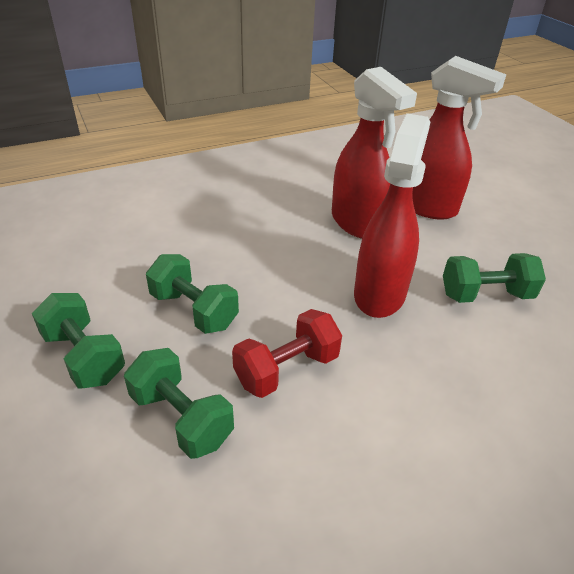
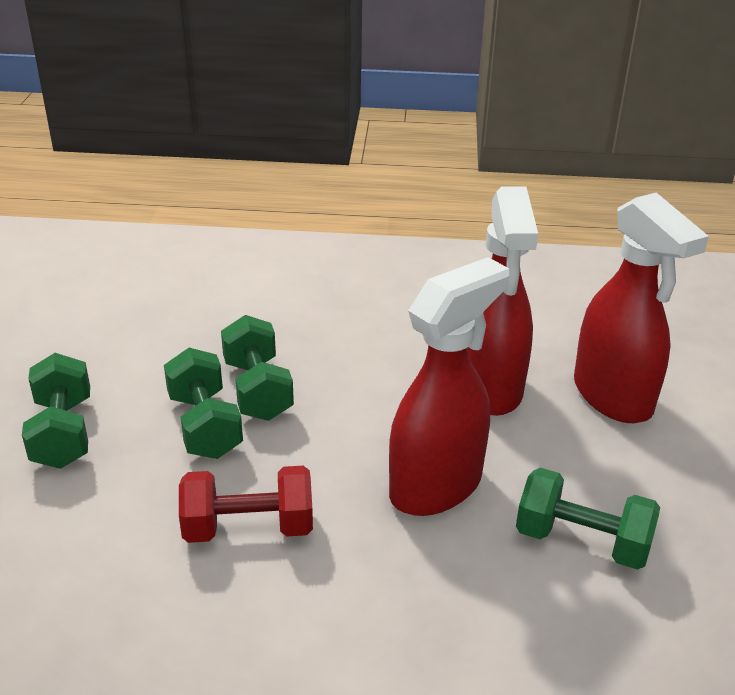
camera: 30 degrees right, 5 degrees down
(181, 418) = (104, 531): green dumbbell -> green dumbbell (258, 390)

